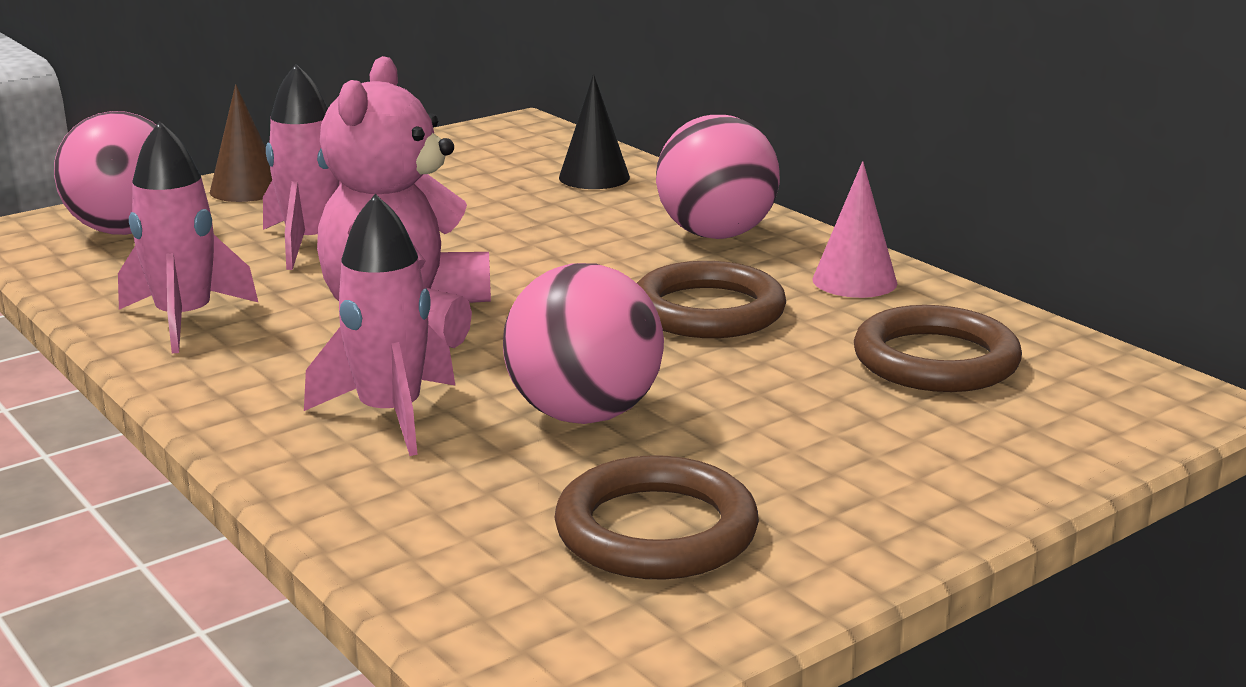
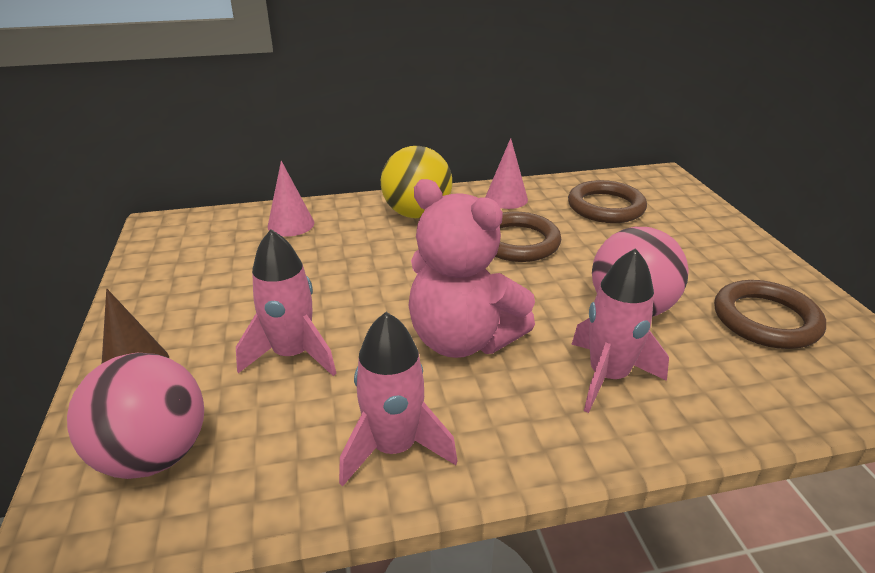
camera: 65 degrees left, 10 degrees up
(594, 177) = (291, 224): black cone -> pink cone
(716, 234) = (417, 214): pink ball -> yellow ball

